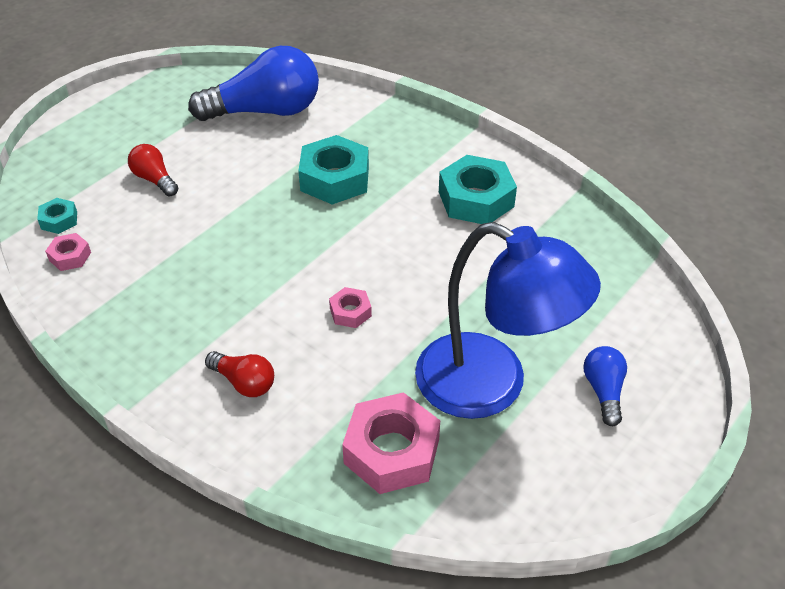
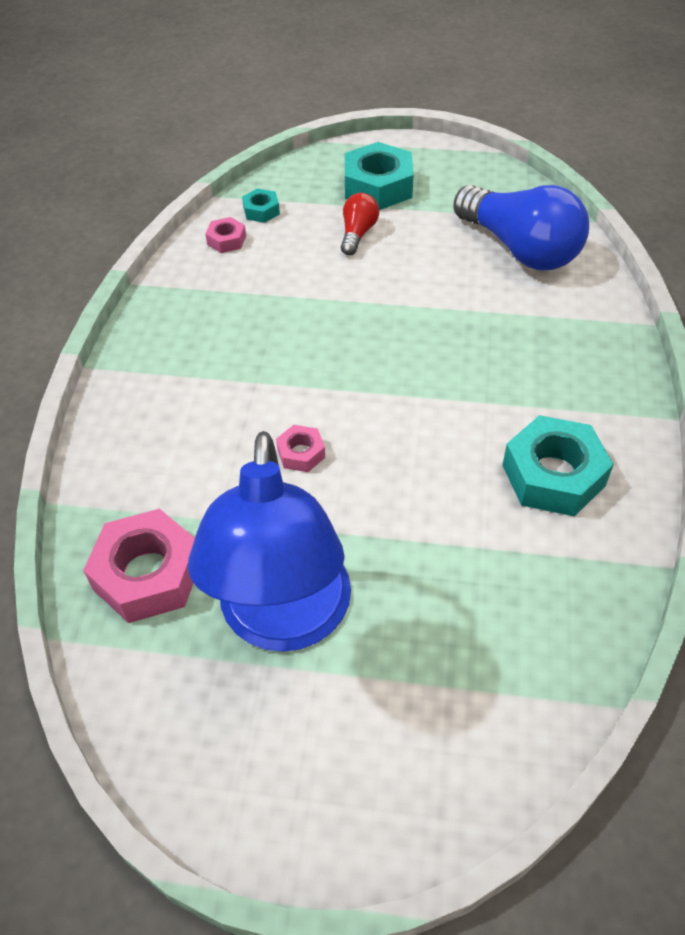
camera: 60 degrees right, 5 degrees up
(244, 382) = (163, 423): red light bulb -> none
(335, 179) = (473, 347): turquoise nut -> turquoise nut (378, 186)
(603, 391) = (349, 738): blue light bulb -> none

